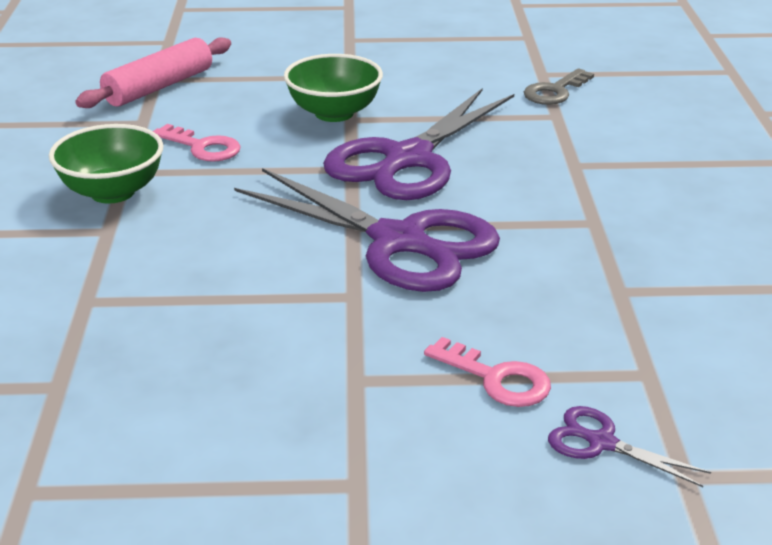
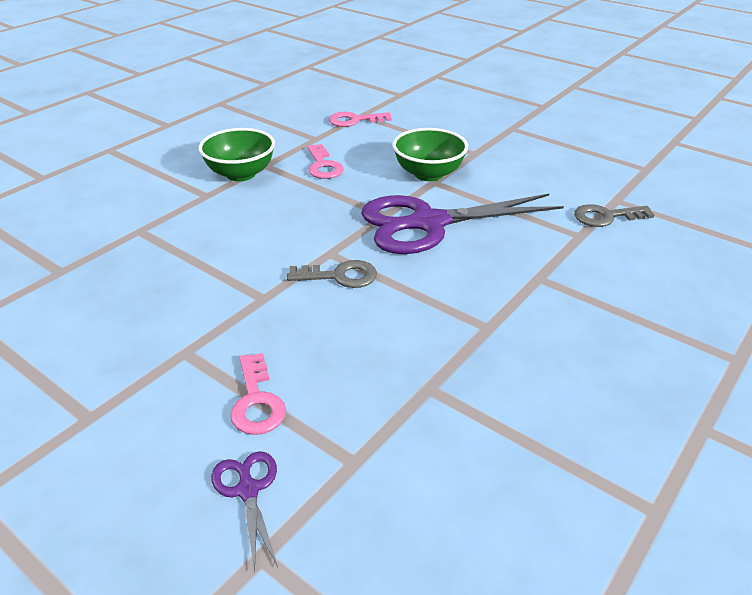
camera: 40 degrees right, 5 degrees up
(159, 87) = (354, 120): pink rolling pin -> pink key
(398, 242) = (340, 276): purple scissors -> grey key

